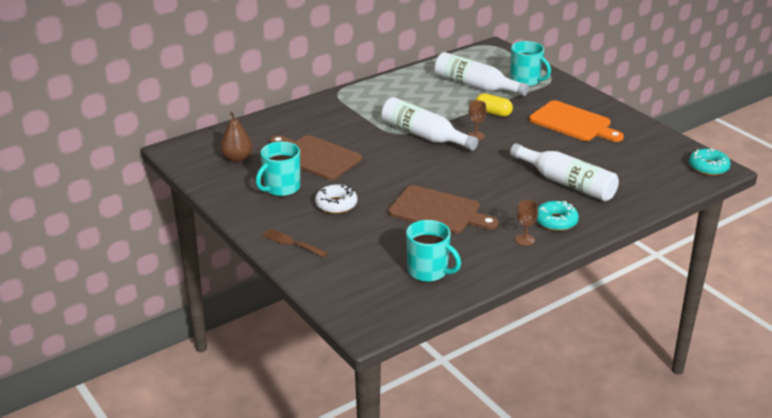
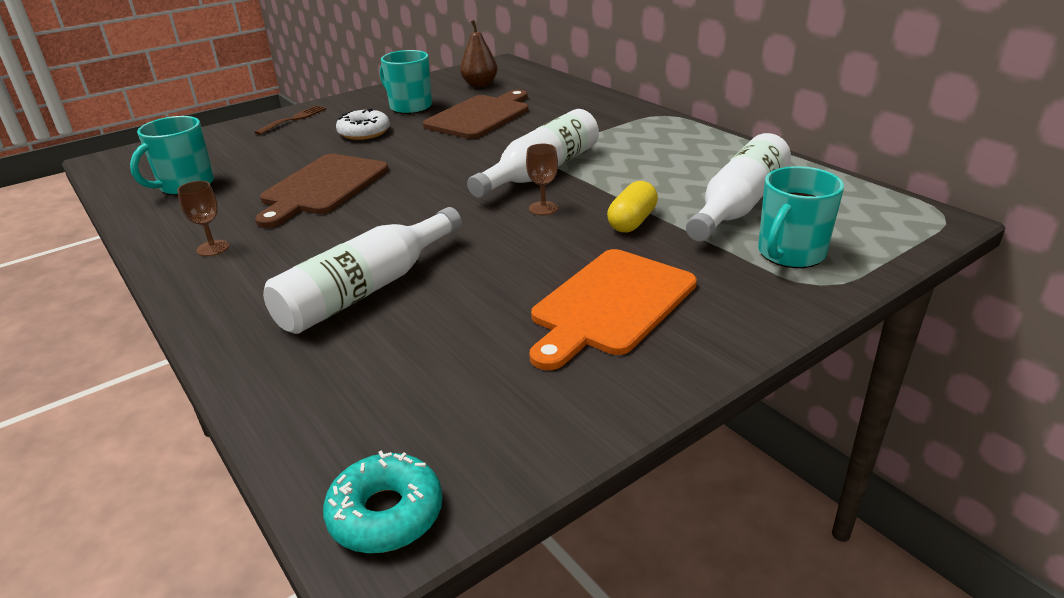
camera: 90 degrees right, 0 degrees up
(556, 221) = (248, 275): turquoise donut -> none

